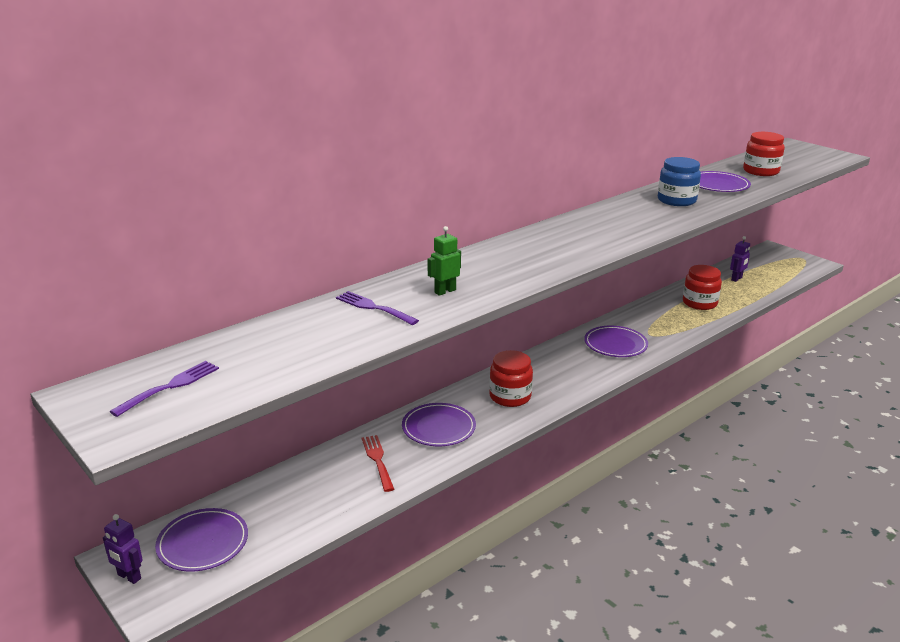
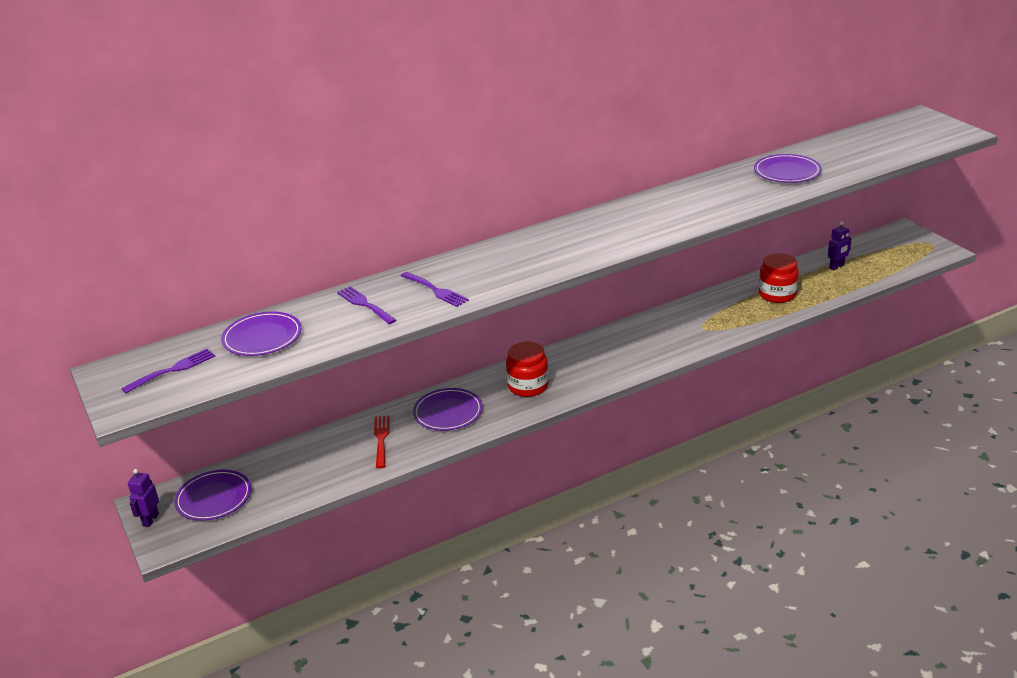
camera: 15 degrees right, 5 degrees up
(129, 577) = (150, 520): purple robot -> purple robot turned 60 degrees clockwise
(445, 291) = (435, 290): green robot -> purple fork
(615, 344) = (660, 337): purple plate -> purple plate (262, 337)
(676, 200) = (727, 191): blue jar -> none
(761, 171) = (849, 154): red jar -> none

